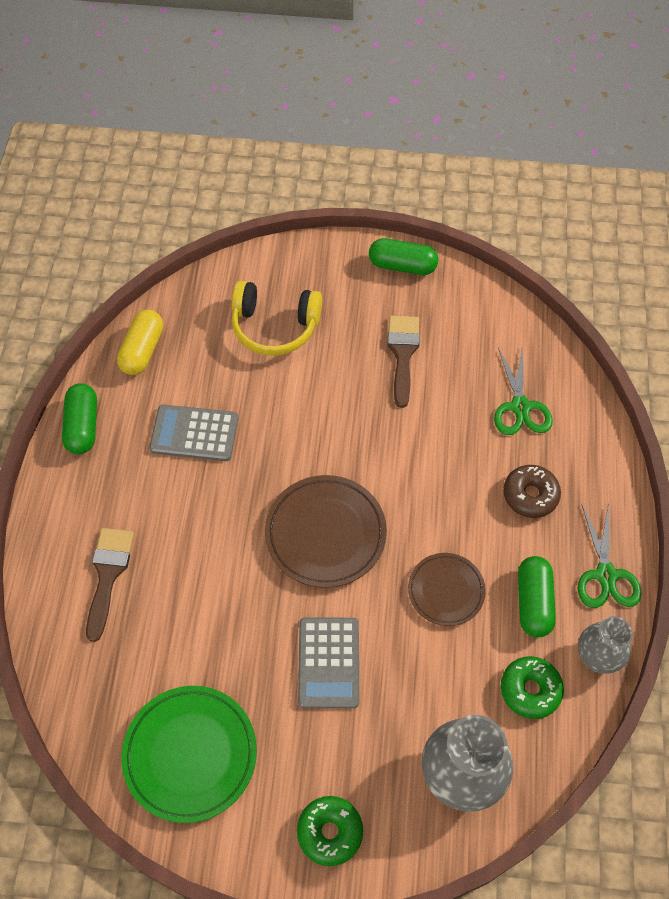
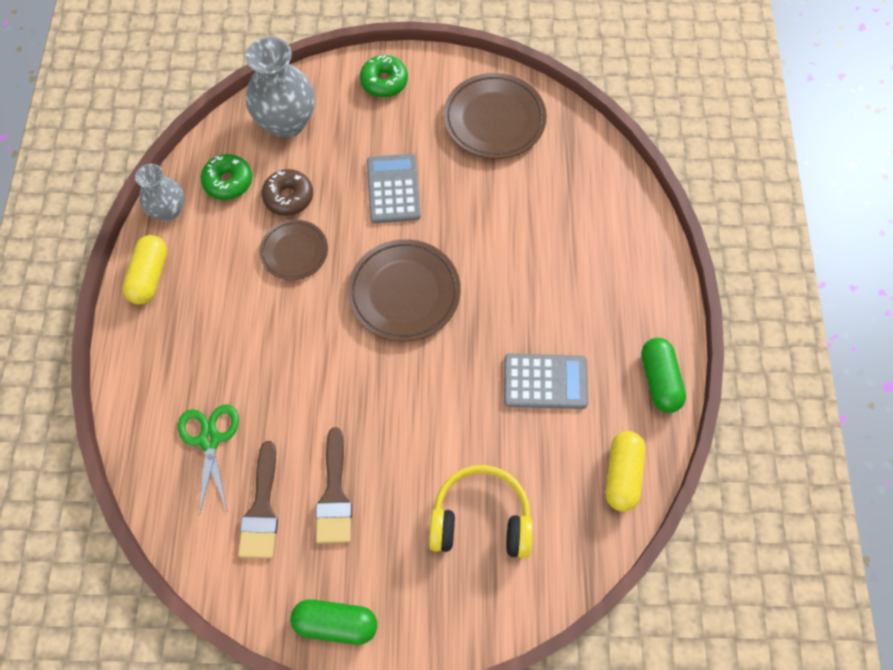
camera: 175 degrees right, 5 degrees up
(108, 575) = (593, 242): brown brush -> brown brush (261, 509)
(190, 754) = (494, 120): green plate -> brown plate
(530, 495) = (210, 344): brown donut -> brown donut (288, 197)
(533, 602) = (218, 249): green capsule -> none
(606, 575) = (150, 276): green scissors -> yellow capsule

